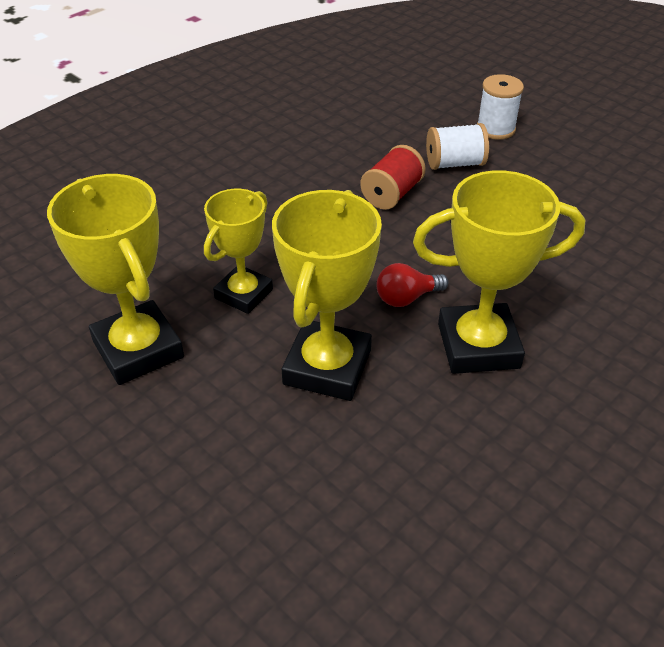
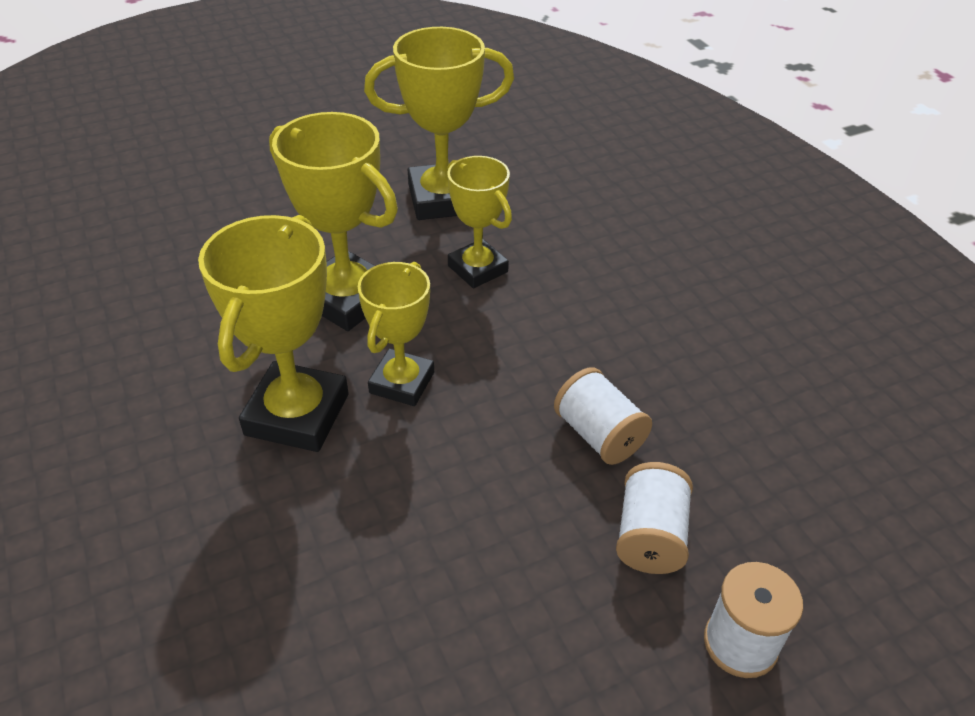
camera: 110 degrees right, 0 degrees up
(391, 194) = (599, 435): red spool -> white spool
(406, 298) = (402, 383): red light bulb -> yellow trophy

